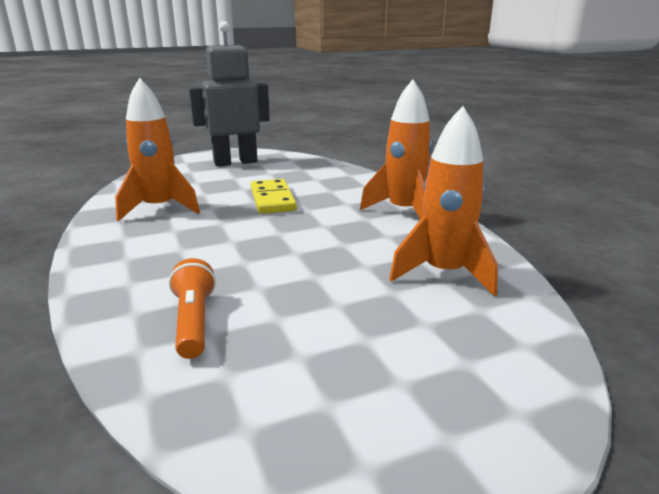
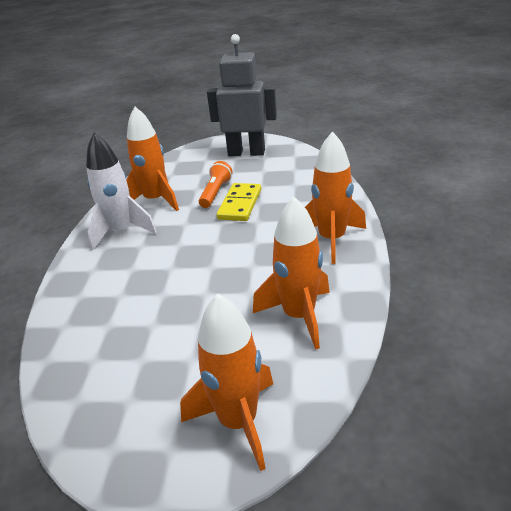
camera: 30 degrees right, 10 degrees up
(138, 241) = (121, 232): none -> white rocket
(194, 321) = (105, 313): orange flashlight -> orange flashlight (216, 193)
(494, 382) = (238, 422): none -> orange rocket

